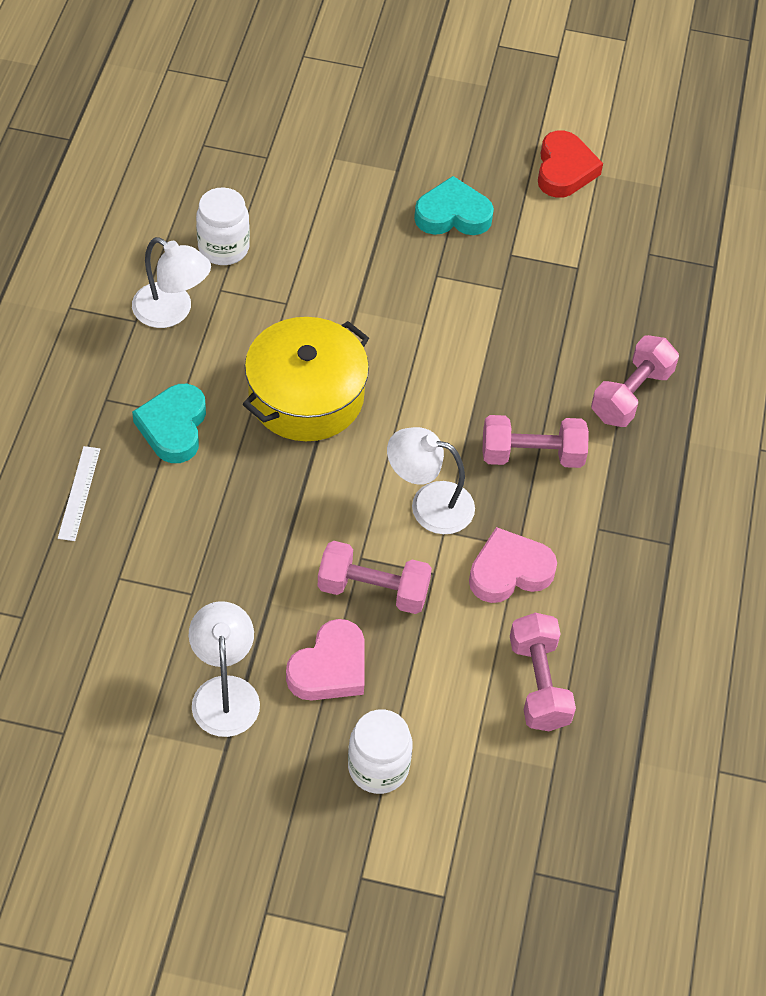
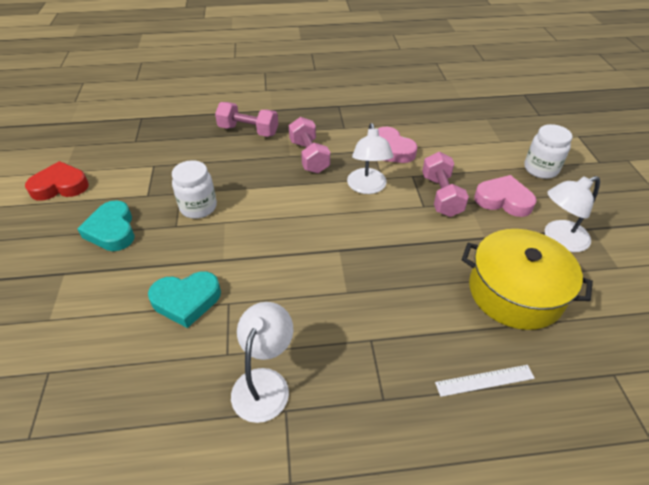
camera: 105 degrees left, 10 degrees down
(173, 427) = (384, 337): turquoise heart -> turquoise heart (186, 300)
(223, 248) = (175, 368): white jar -> white jar (198, 207)
(306, 396) = (314, 265): yellow pot -> yellow pot (515, 292)
(538, 683) = (447, 129): pink dumbbell -> none

